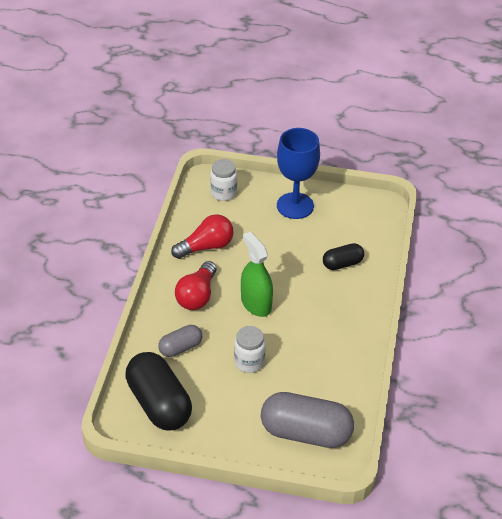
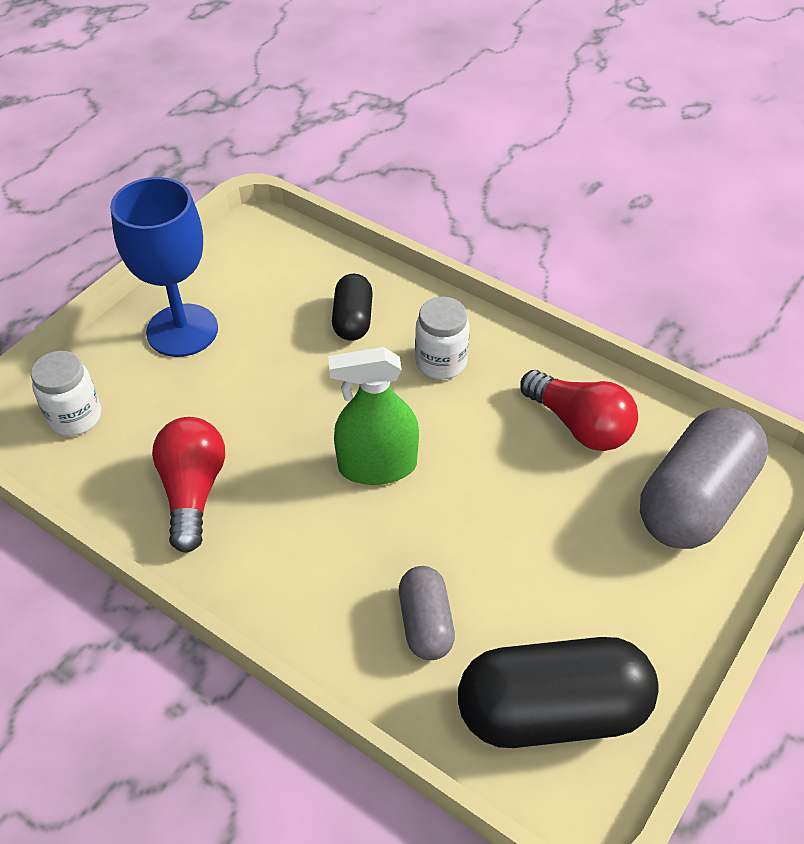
camera: 65 degrees left, 5 degrees up
(197, 296) = (309, 550): red light bulb -> red light bulb (580, 425)
(249, 362) = (509, 525): white jar -> white jar (441, 362)

